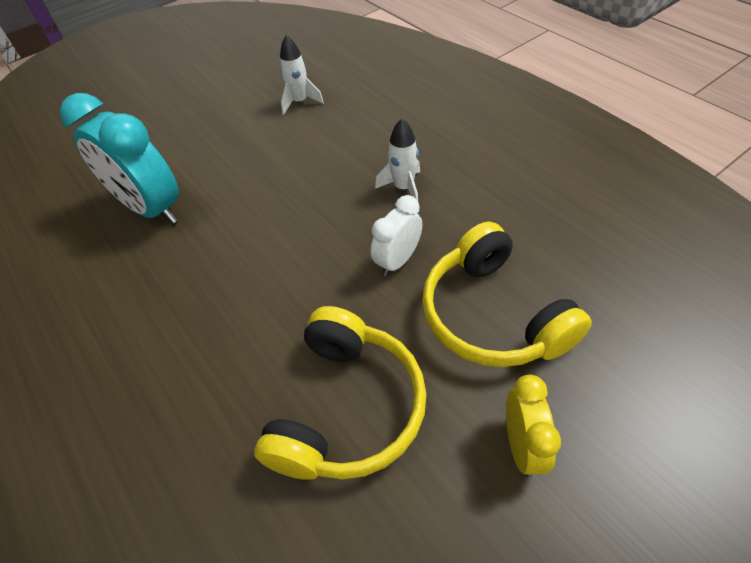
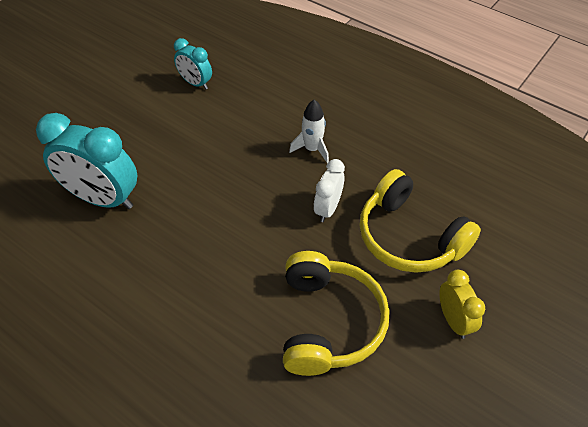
camera: 20 degrees left, 0 degrees up
(300, 102) = (195, 83): white rocket -> turquoise clock

